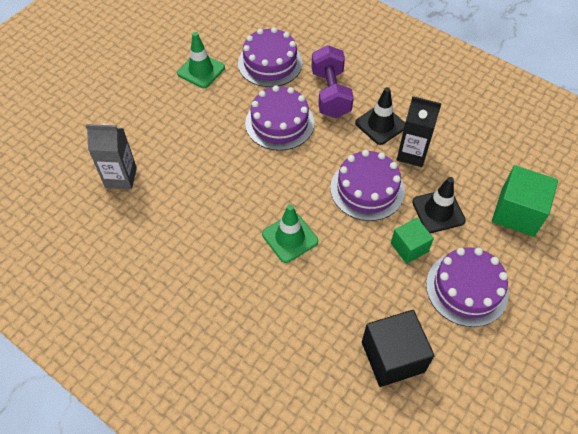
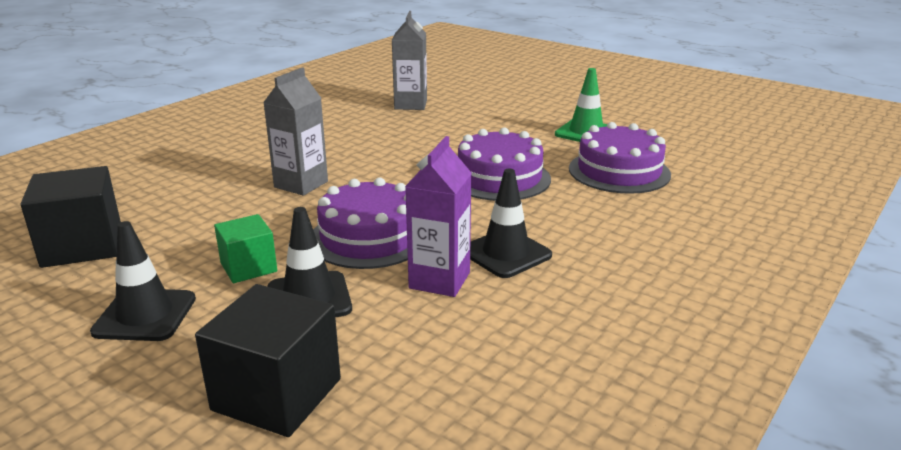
camera: 90 degrees right, 30 degrees down
(290, 238) = (301, 184): green traffic cone -> grey carton
(330, 94) = (567, 213): purple dumbbell -> none
(412, 154) = (439, 280): black carton -> purple carton
(466, 288) = (145, 315): purple cake -> black traffic cone
(517, 213) = (277, 394): green cube -> black cube

